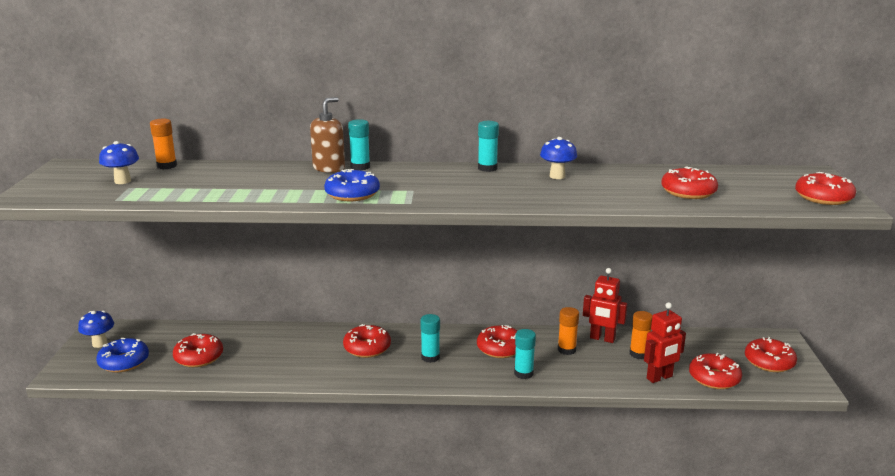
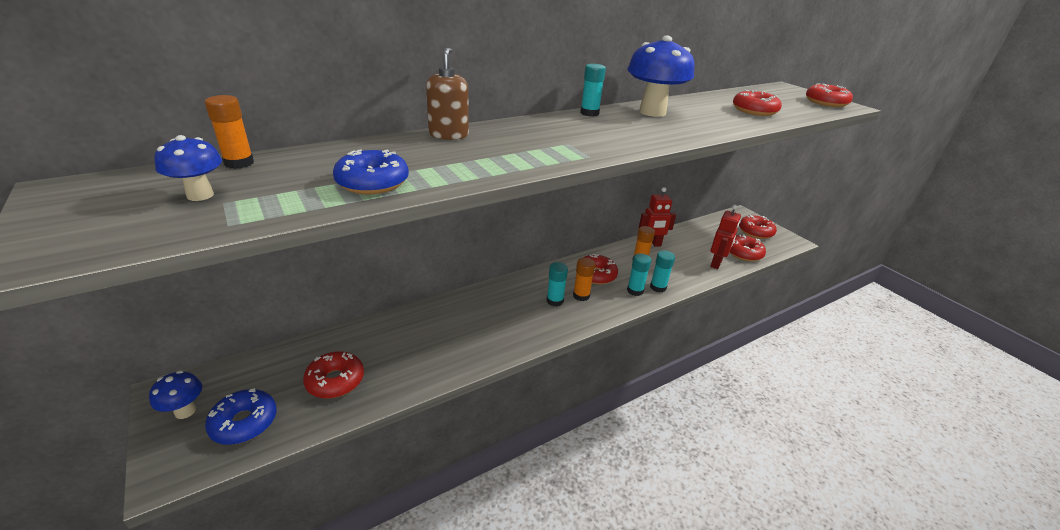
camera: 35 degrees left, 10 degrees up
(352, 194) = (521, 158): blue donut -> blue donut (372, 182)
(360, 167) = (477, 128): turquoise glue stick -> turquoise glue stick (658, 287)
(367, 348) = (494, 310): red donut -> none
(557, 176) = (652, 112): blue mushroom -> blue mushroom, size x1.88
(638, 354) = (684, 249): orange glue stick -> orange glue stick (581, 295)

